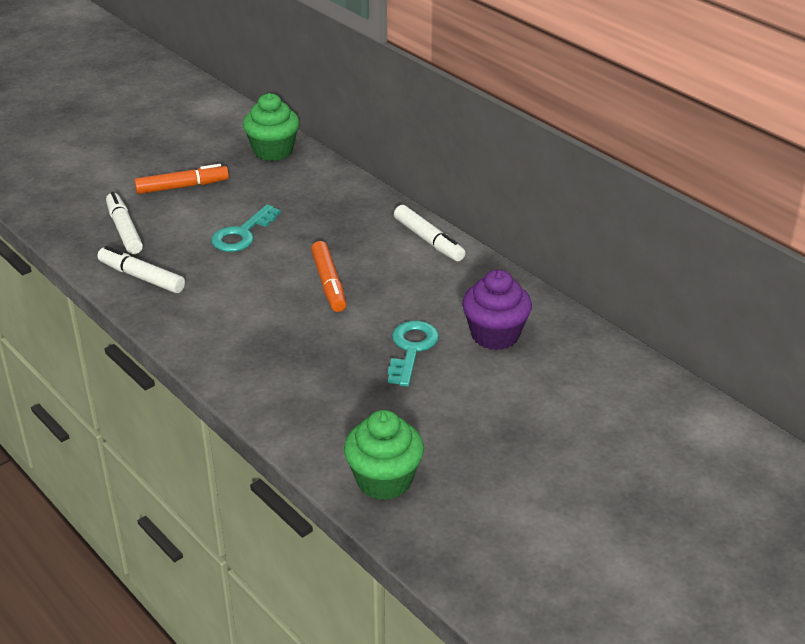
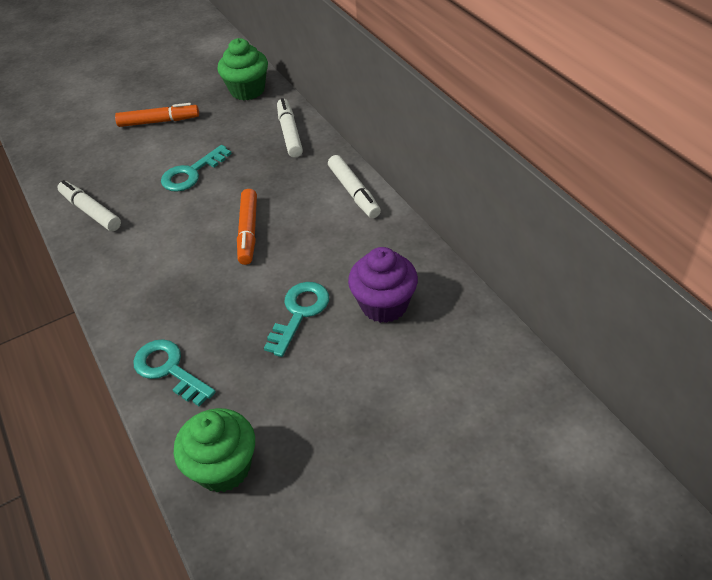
camera: 15 degrees right, 10 degrees up
(124, 230) = (95, 161): white marker -> white marker (290, 133)
(294, 408) = (169, 369): none -> turquoise key

